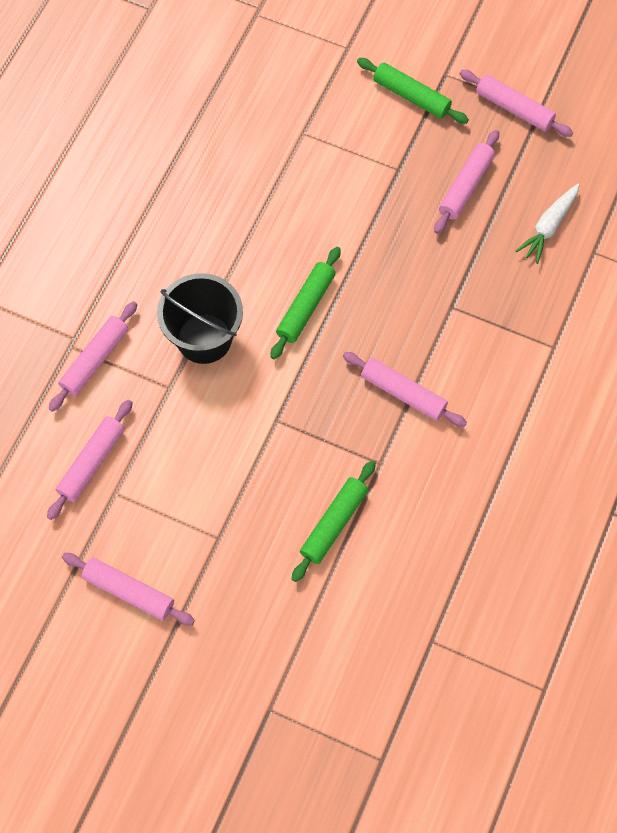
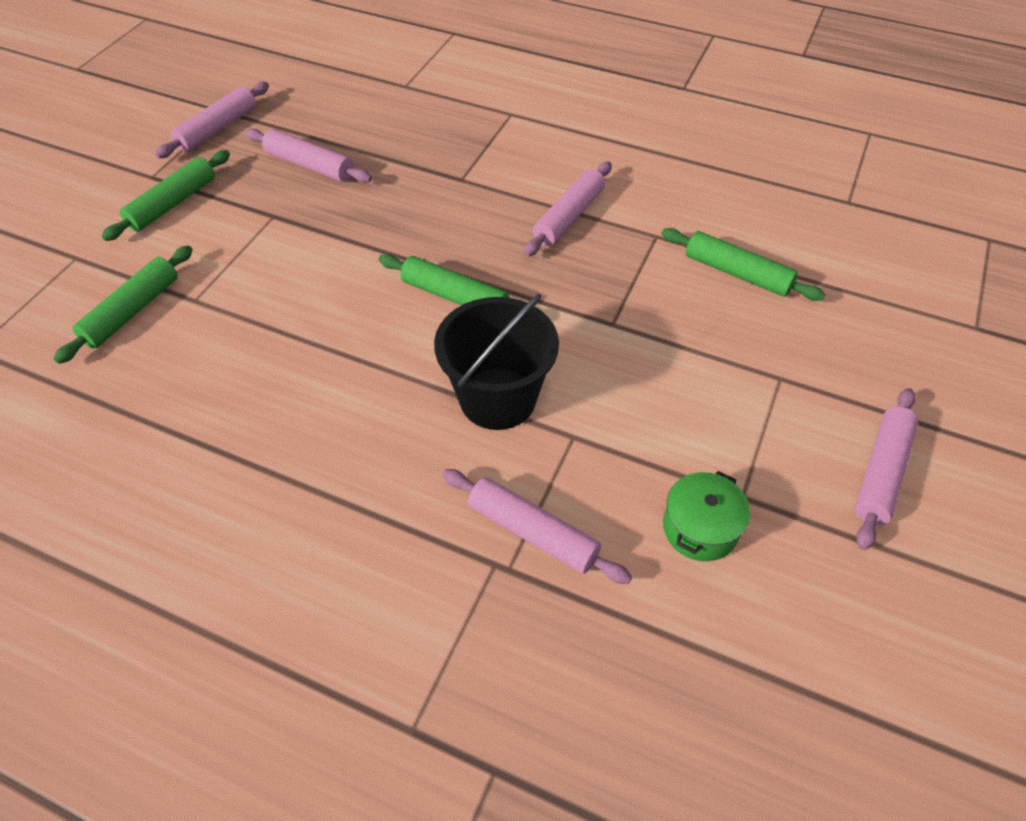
camera: 90 degrees left, 15 degrees down
(91, 462) = (700, 528): pink rolling pin -> green pot
(291, 96) = (132, 311): none -> green rolling pin
(548, 226) = (371, 111): white carrot -> none

